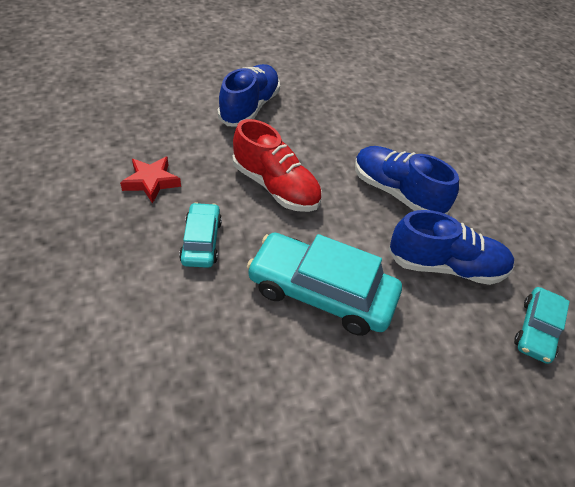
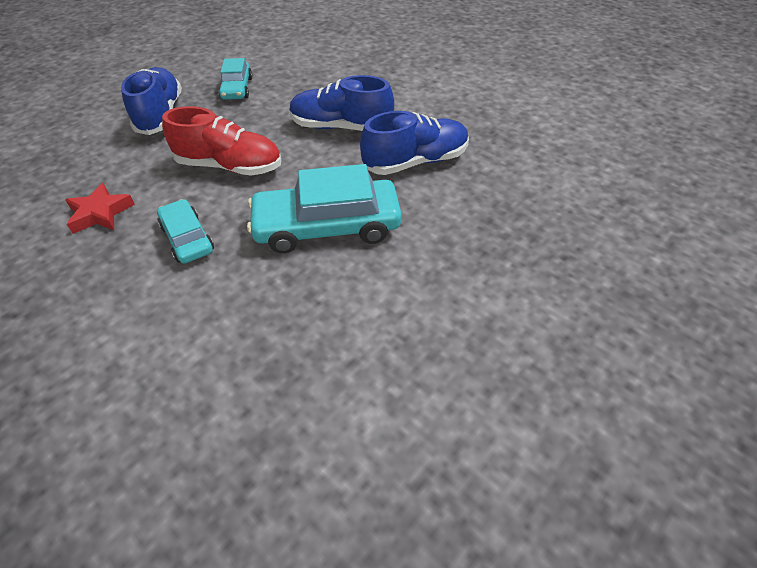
camera: 25 degrees left, 0 degrees up
(536, 330) = (510, 174): turquoise car -> turquoise car (237, 88)

